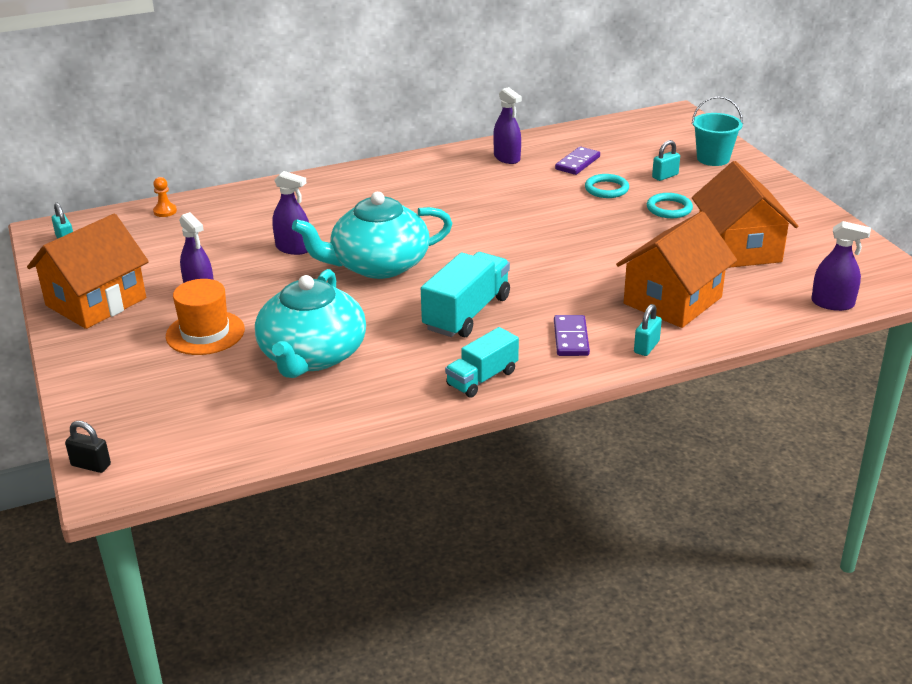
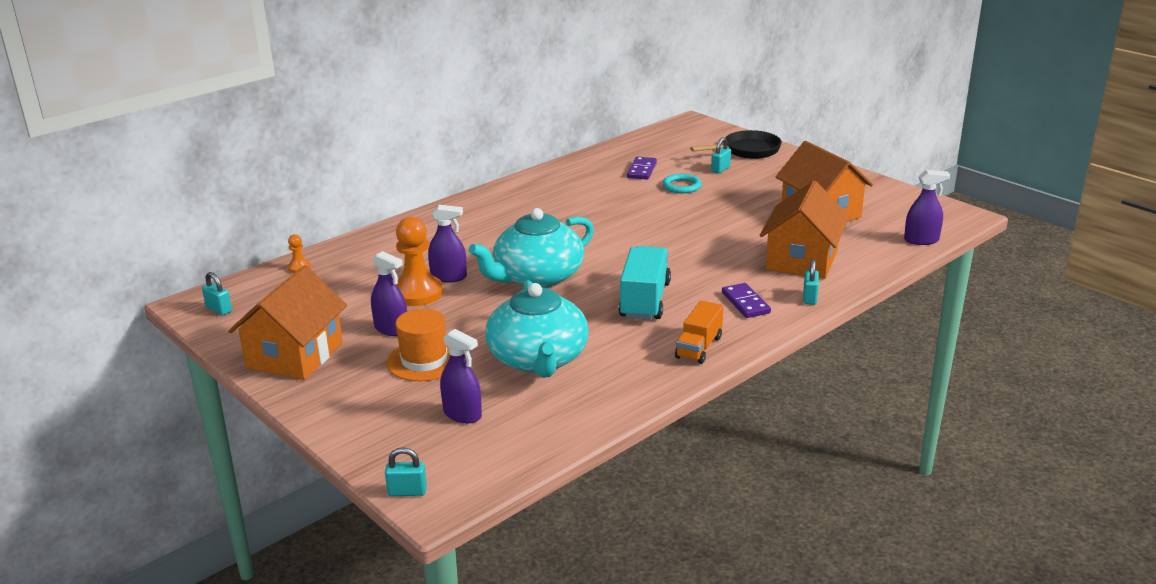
camera: 20 degrees left, 5 degrees down
(91, 465) = (407, 491): black padlock -> turquoise padlock
(251, 260) = (417, 293): none -> orange pawn
(482, 378) = (699, 347): turquoise truck -> orange truck
(507, 158) = (579, 175): purple spray bottle -> purple spray bottle (462, 414)
(669, 209) = (743, 193): turquoise ring -> none
(713, 159) = (747, 150): turquoise bucket -> black pan

